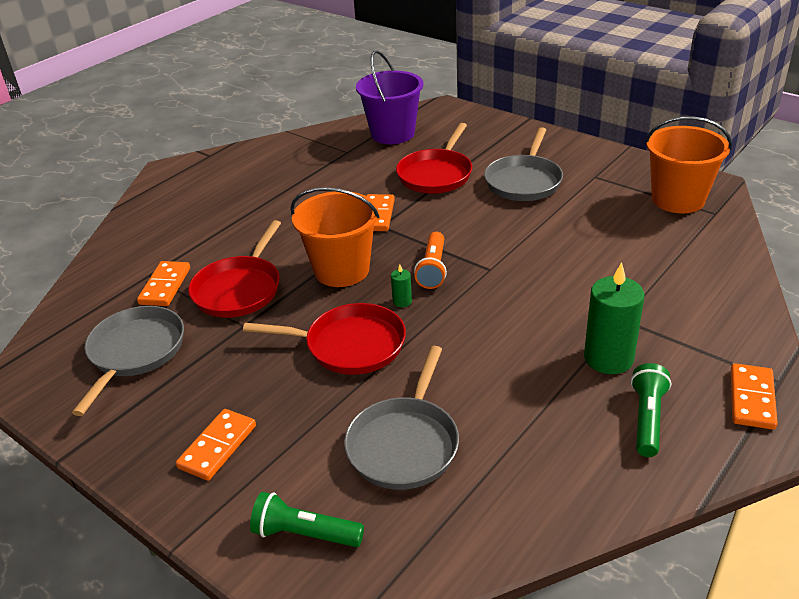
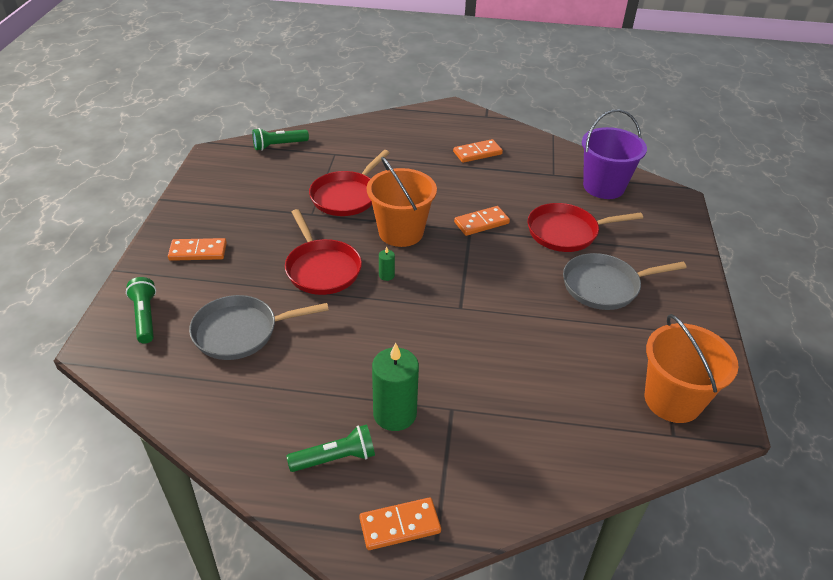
camera: 55 degrees right, 5 degrees up
(75, 314) = (279, 145): none -> green flashlight
(135, 352) = (259, 183): grey pan -> none
(165, 286) = (328, 165): orange domino -> orange domino (477, 153)
(239, 289) = (346, 196): red pan -> red pan turned 45 degrees counterclockwise
(433, 269) = (436, 277): orange flashlight -> none

